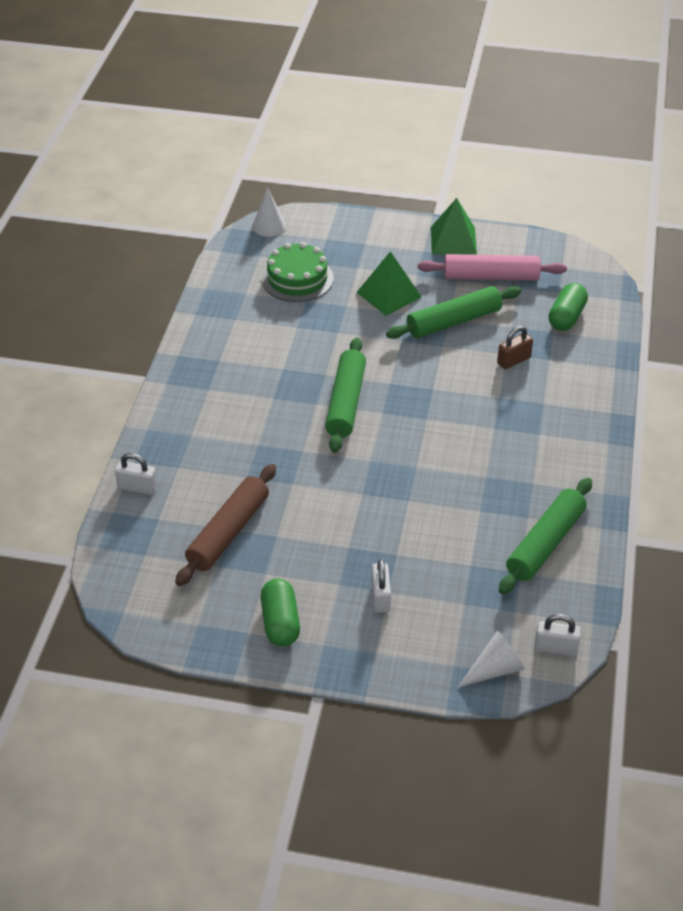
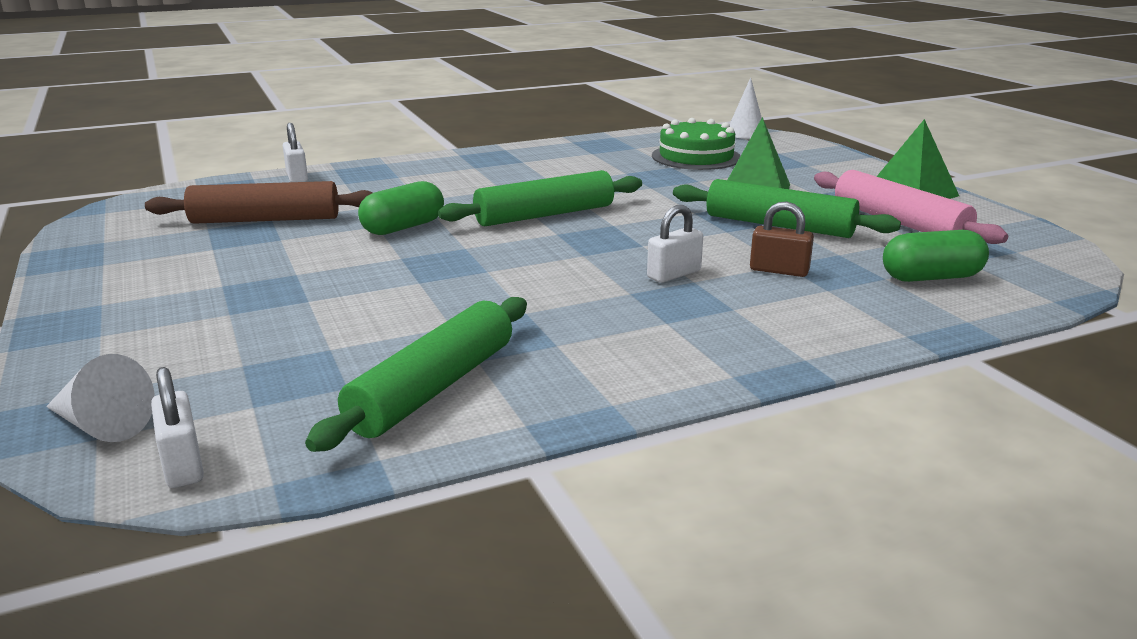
camera: 55 degrees right, 20 degrees down
(280, 622) = (129, 274): green capsule -> green capsule (403, 227)
(380, 597) = (214, 311): white padlock -> white padlock (674, 274)
(545, 543) = (433, 388): green rolling pin -> green rolling pin turned 60 degrees counterclockwise

